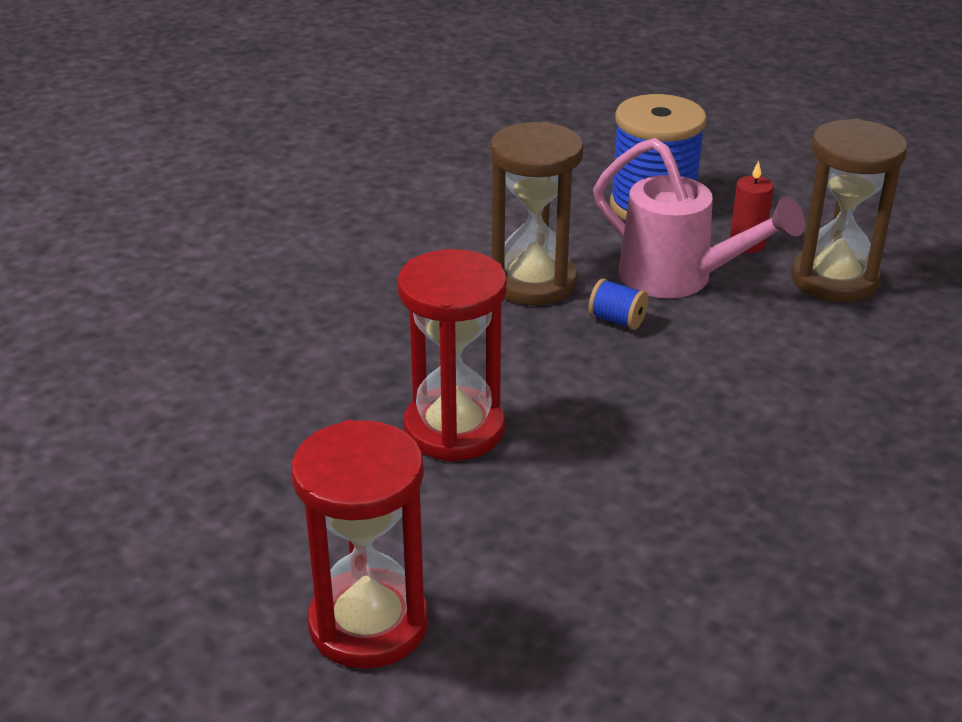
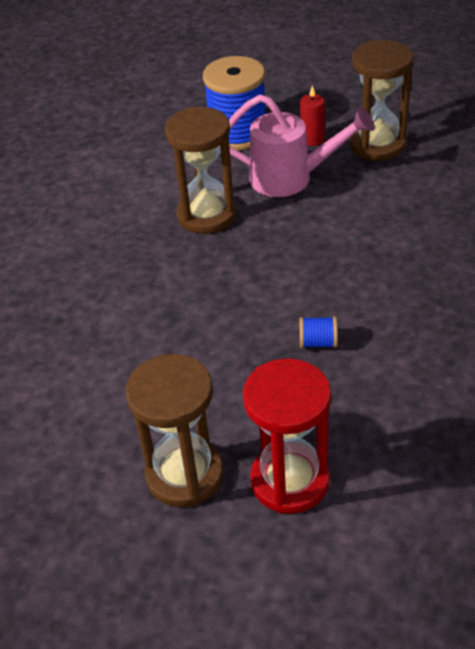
camera: 25 degrees left, 10 degrees up
(248, 558) = (184, 475): none -> brown hourglass
(454, 429) = (238, 334): red hourglass -> none
(617, 320) = (277, 221): blue spool -> blue spool (318, 342)

